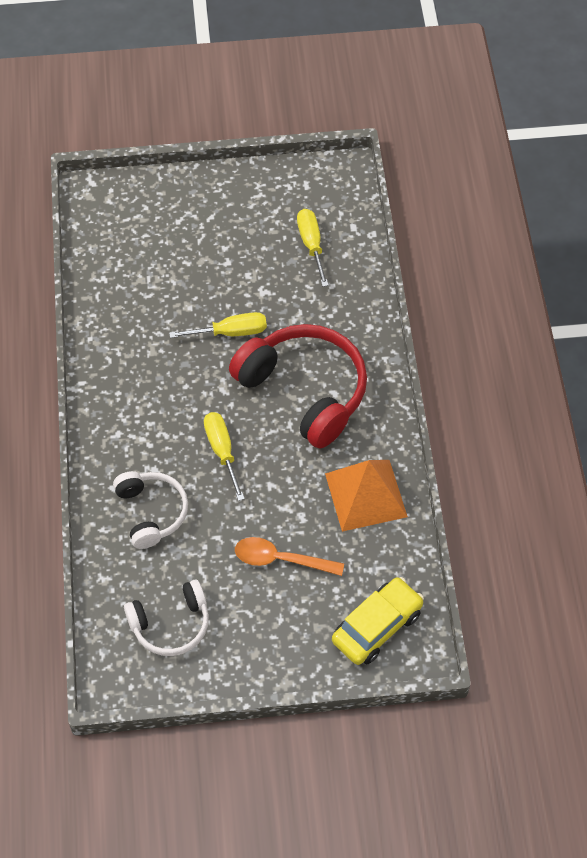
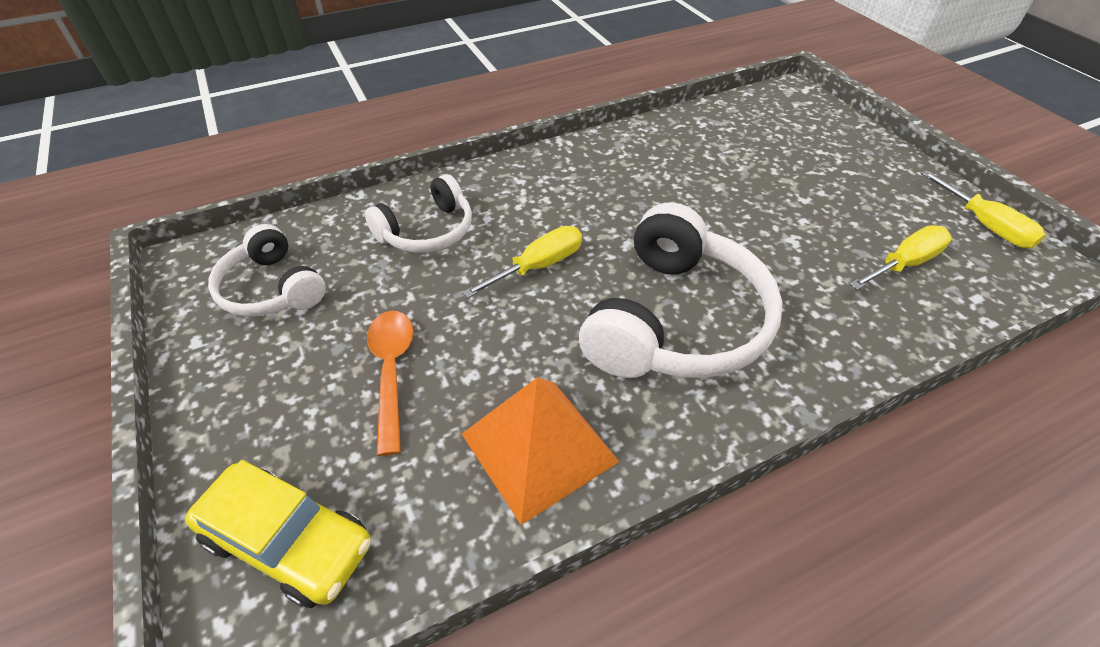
camera: 70 degrees right, 10 degrees down
(230, 332) = (711, 228): yellow screwdriver -> yellow screwdriver (984, 225)
(305, 391) = (676, 321): red headphones -> white headphones

